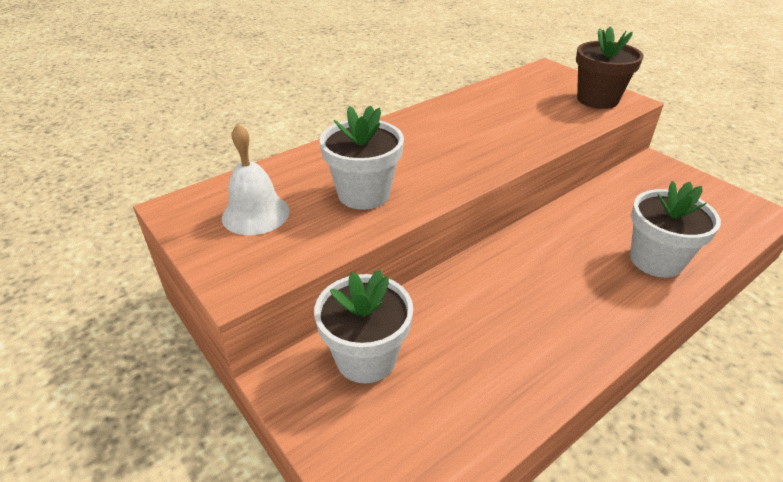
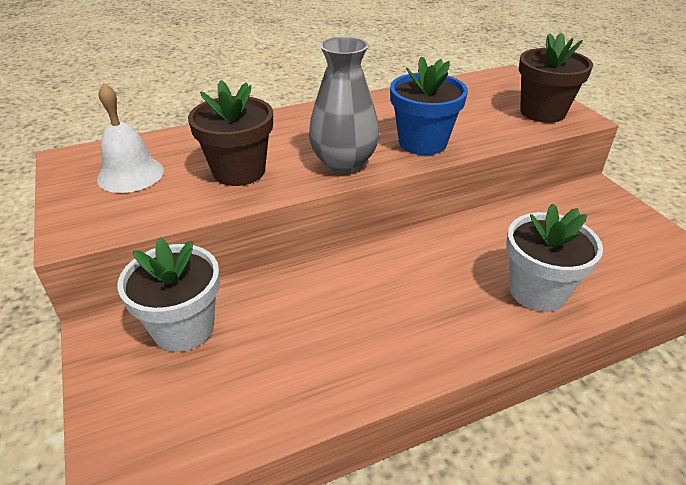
camera: 15 degrees right, 0 degrees up
(364, 194) = (239, 171): white flower pot -> brown flower pot
(457, 171) = (343, 163): none -> grey vase
(514, 141) = (422, 142): none -> blue flower pot

